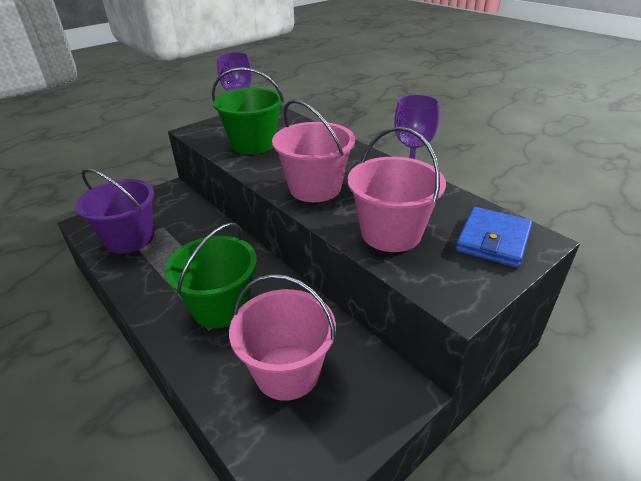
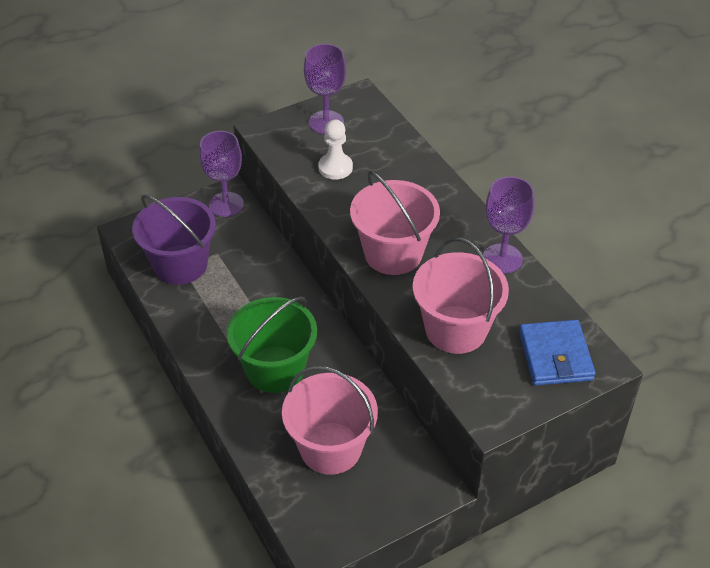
camera: 10 degrees right, 10 degrees up
(169, 195) = (226, 204): none -> purple goblet
(253, 144) = (335, 167): green bucket -> white pawn
(493, 240) = (555, 356): blue wallet -> blue wallet turned 45 degrees counterclockwise

